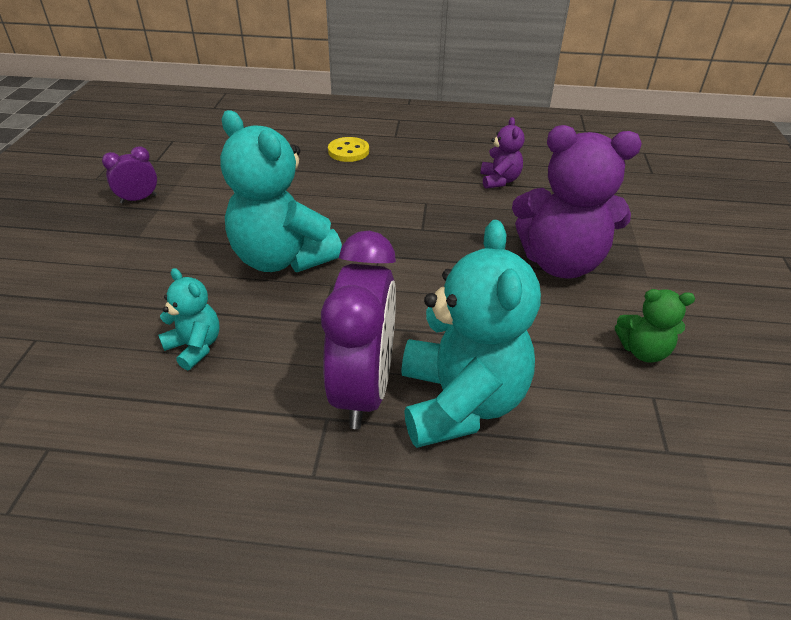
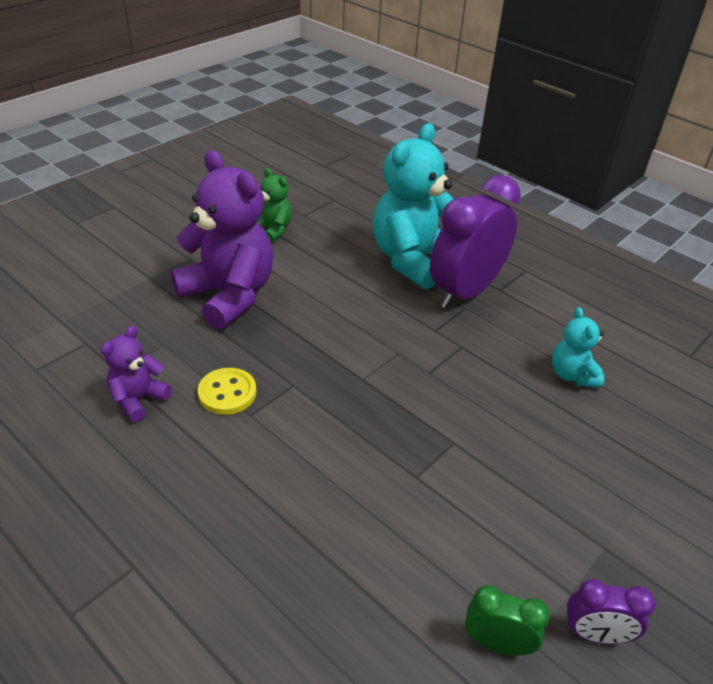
camera: 145 degrees left, 0 degrees up
(195, 177) = (497, 643): none -> green clock
(282, 258) = (455, 422): turquoise teddy bear -> none
(348, 151) = (236, 569): yellow button -> yellow button (227, 393)

